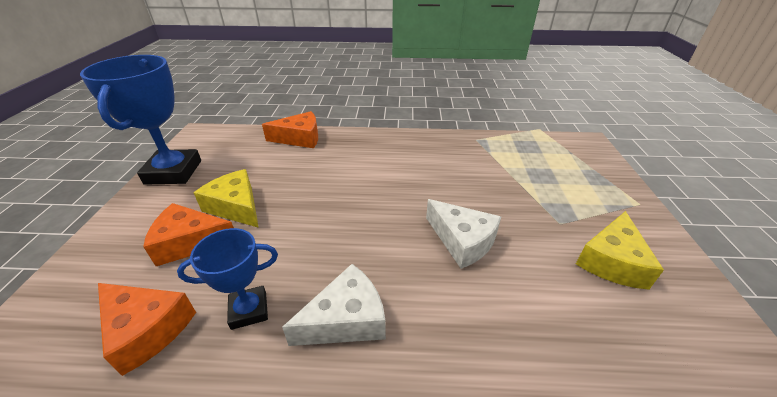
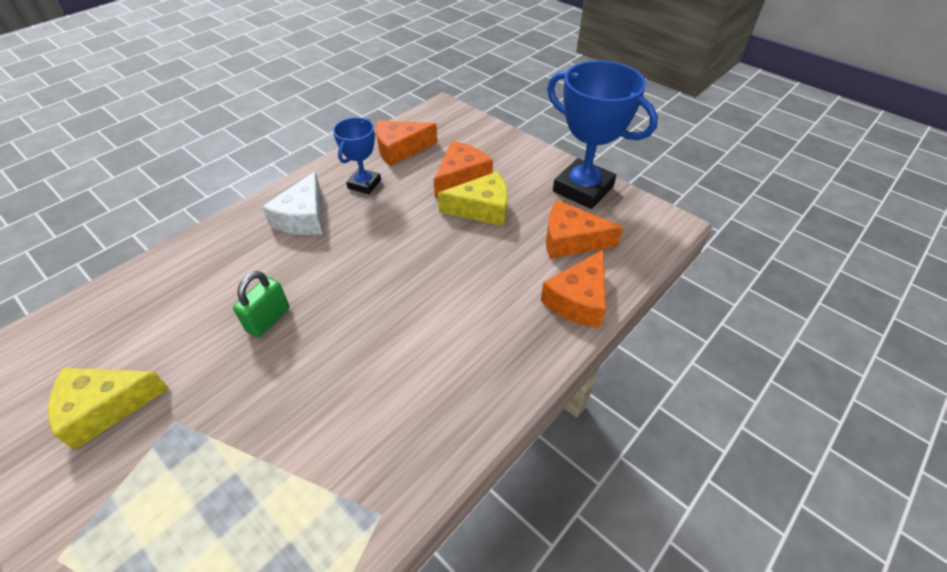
camera: 130 degrees right, 10 degrees up
(245, 157) = (571, 240): none -> orange cheese
(462, 241) = (268, 320): white cheese -> green padlock
(612, 261) = (105, 407): yellow cheese -> yellow cheese turned 90 degrees counterclockwise

